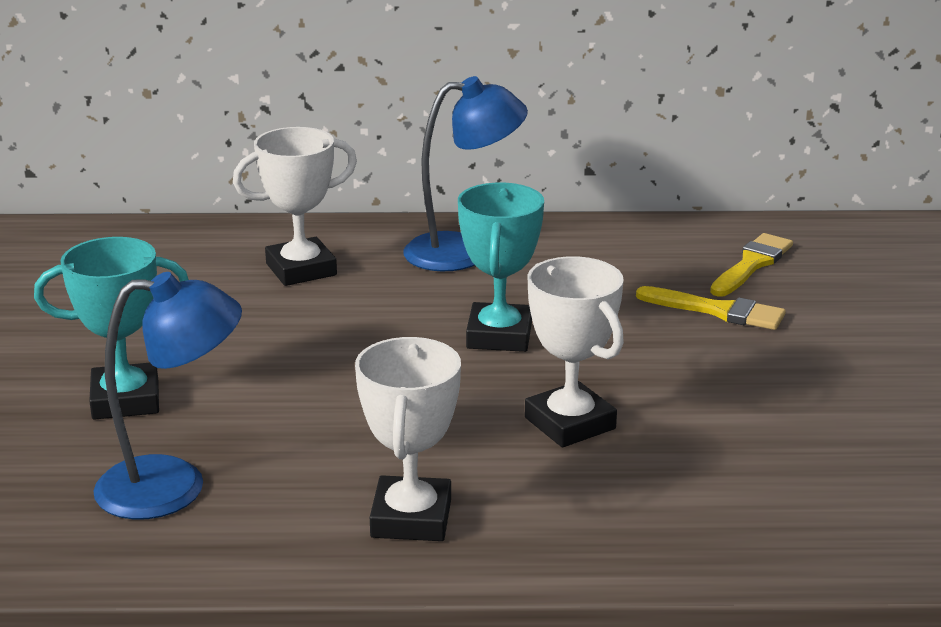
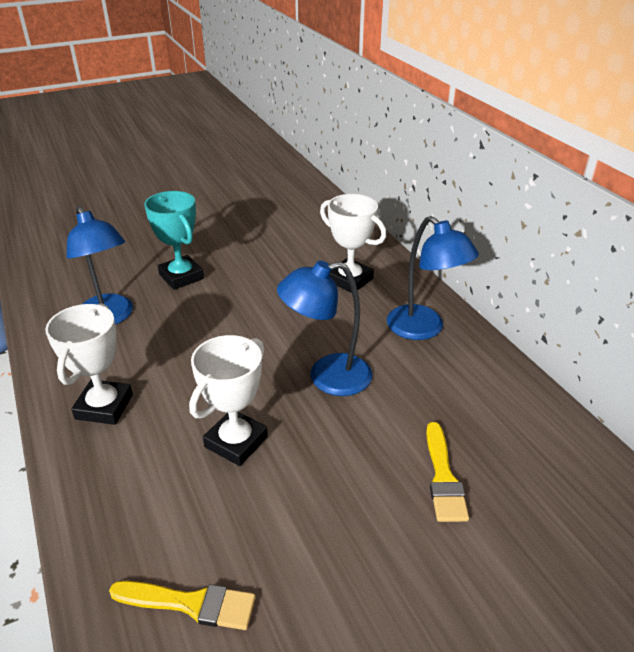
camera: 65 degrees right, 10 degrees up
(411, 518) = (104, 407): white trophy -> white trophy turned 60 degrees counterclockwise
(499, 335) = (327, 377): turquoise trophy -> blue lamp
(752, 264) = (538, 478): yellow brush -> yellow brush (190, 604)

